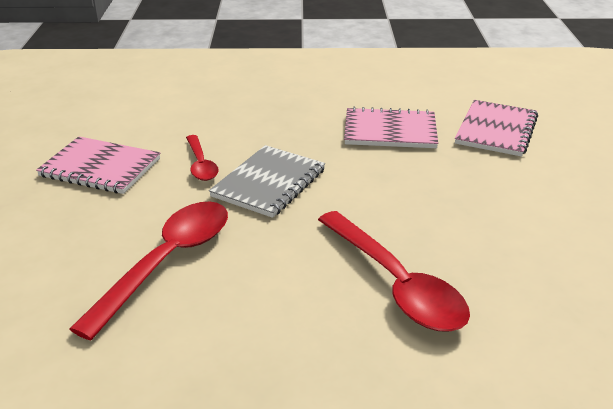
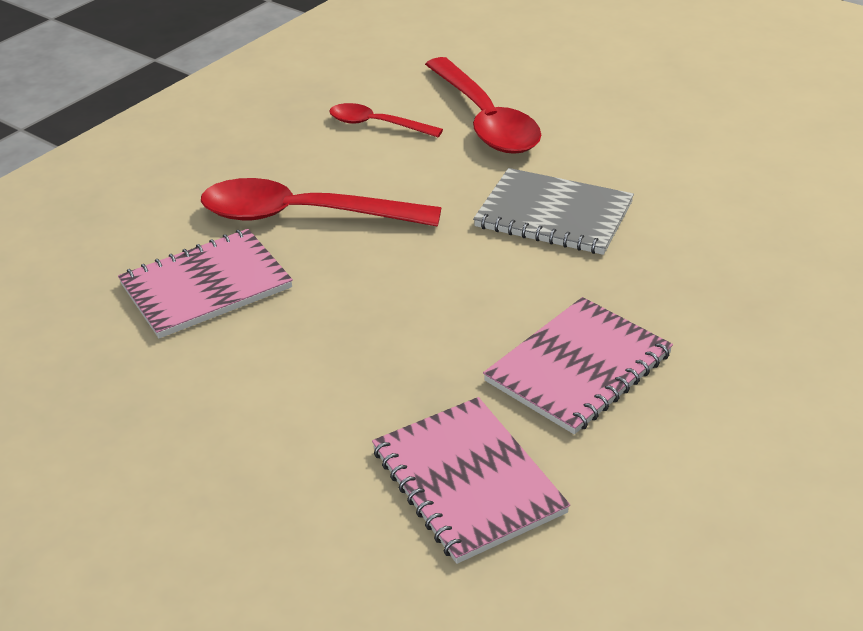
camera: 130 degrees right, 5 degrees up
(100, 167) = (703, 127): pink notebook -> pink notebook (206, 286)
(201, 164) = (645, 186): red spoon -> red spoon (377, 125)
(269, 183) = (553, 215): grey notebook -> grey notebook turned 45 degrees counterclockwise

